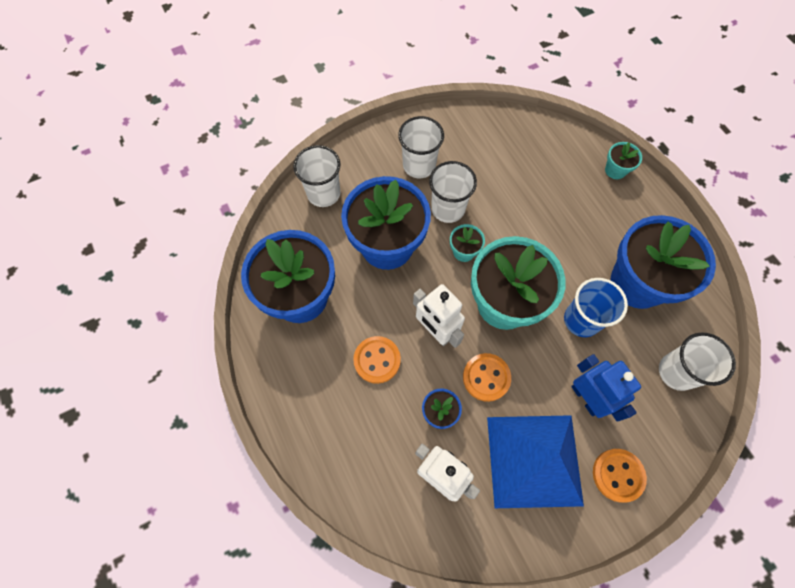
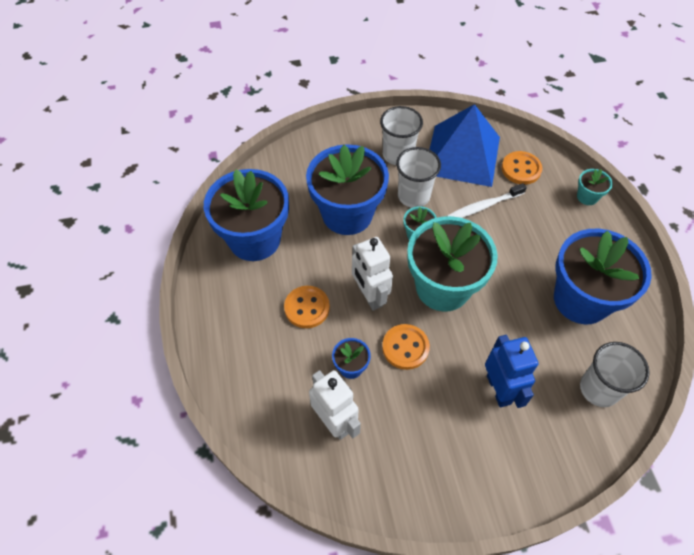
camera: 15 degrees right, 10 degrees down
(323, 193) = (303, 160): white cup -> none
(519, 204) = (483, 206): none -> white toothbrush
(534, 460) = (430, 432): blue pyramid -> blue pyramid (462, 155)
(581, 320) = (515, 319): blue cup -> none
(618, 475) = (510, 468): orange button -> orange button (521, 169)

